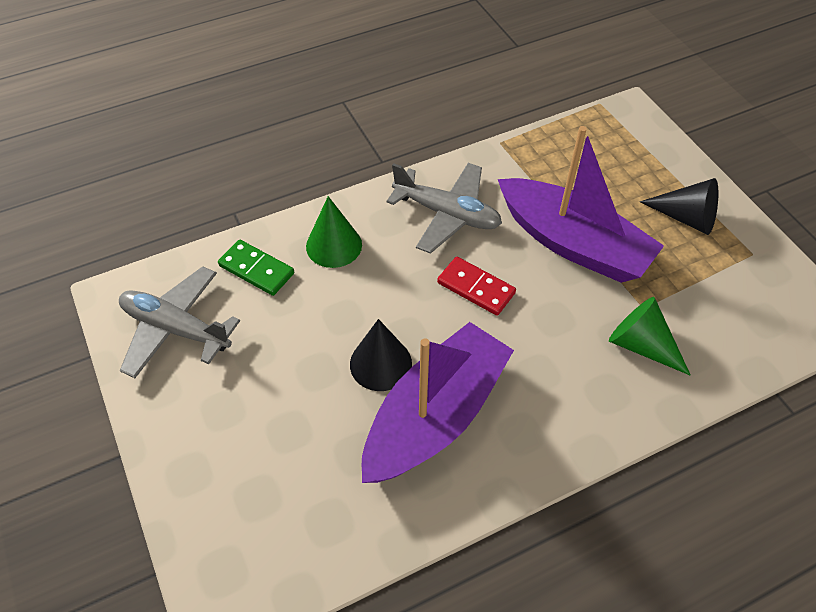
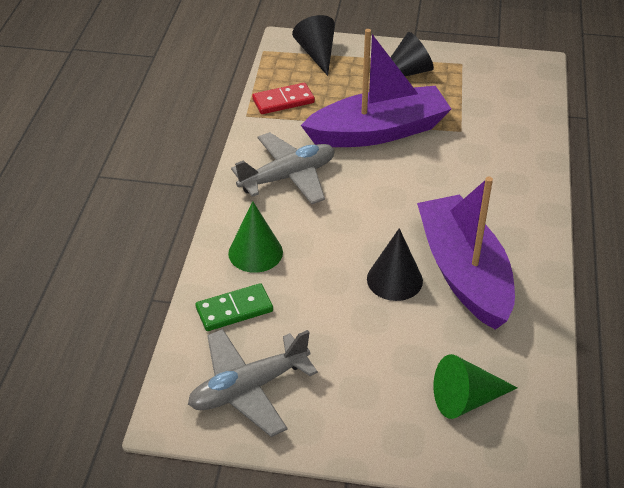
camera: 55 degrees left, 10 degrees down
(476, 288) = (372, 197): red domino -> red domino (283, 101)
(637, 140) = (317, 53): none -> black cone
(641, 345) = (489, 148): green cone -> green cone (466, 399)

